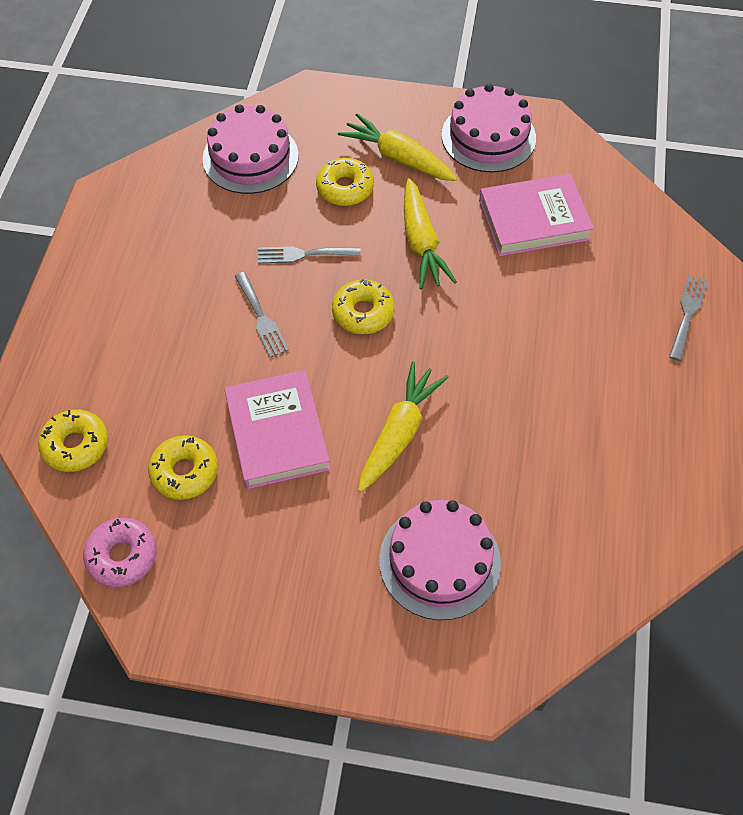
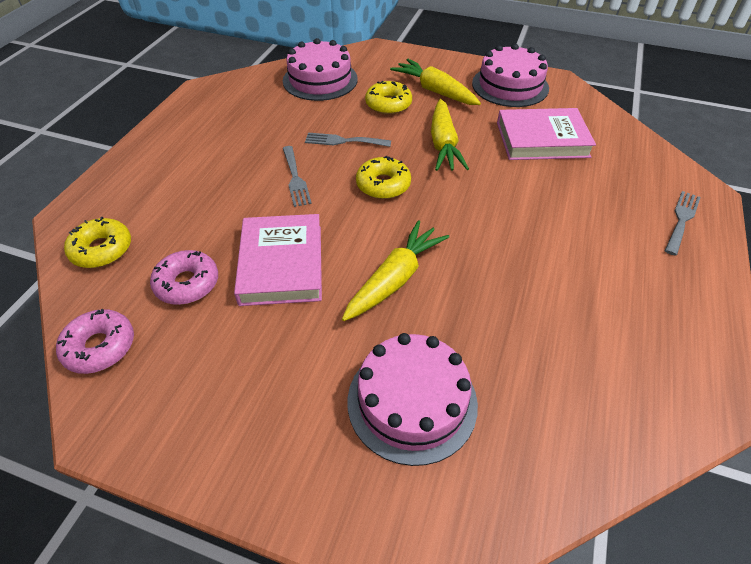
camera: 10 degrees right, 10 degrees down
(184, 472) = (187, 284): yellow donut -> pink donut

